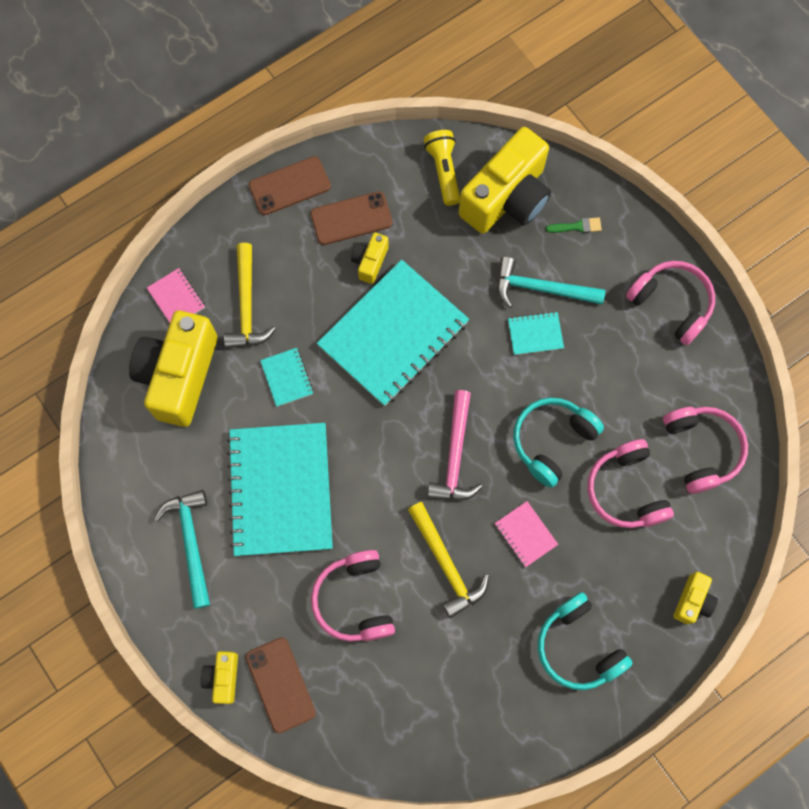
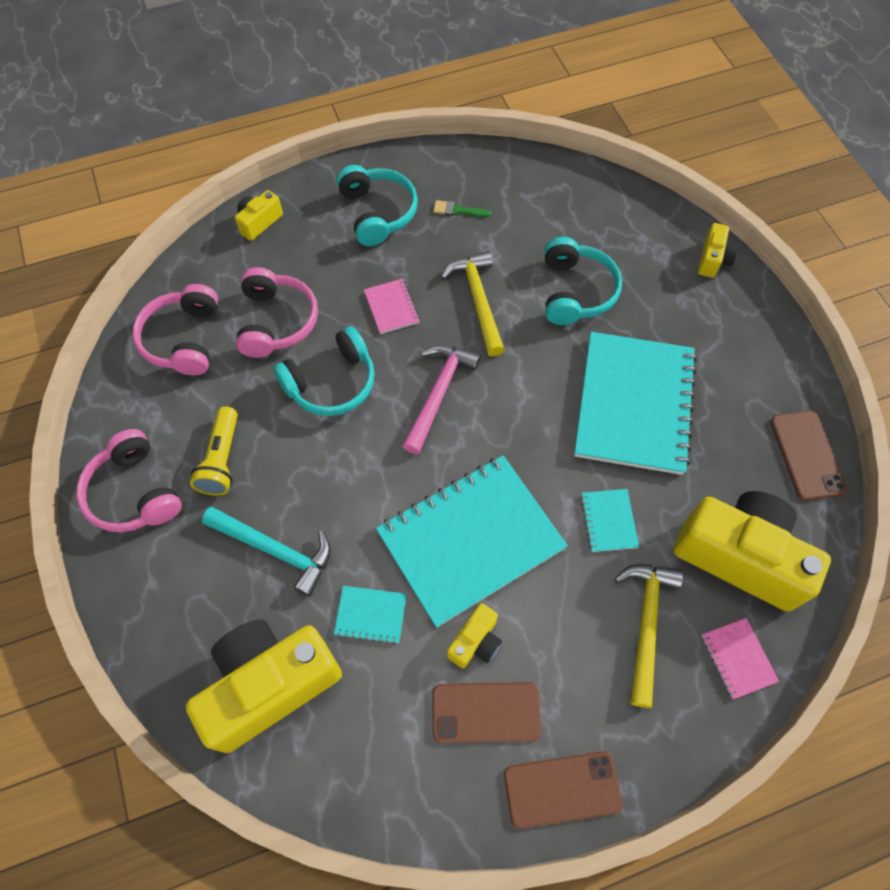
camera: 165 degrees left, 10 degrees down
(179, 375) = (739, 556): yellow camera -> yellow camera turned 90 degrees counterclockwise
(191, 542) = (736, 377): turquoise hammer -> none
(280, 684) = (659, 243): brown phone -> brown phone (806, 455)
(354, 600) = (575, 291): pink headphones -> turquoise headphones
(444, 171) = (339, 751): yellow flashlight -> yellow flashlight (221, 459)
(535, 334) = (304, 498): turquoise notebook -> turquoise notebook (371, 615)
(577, 226) = (197, 619): green brush -> green brush (458, 210)

